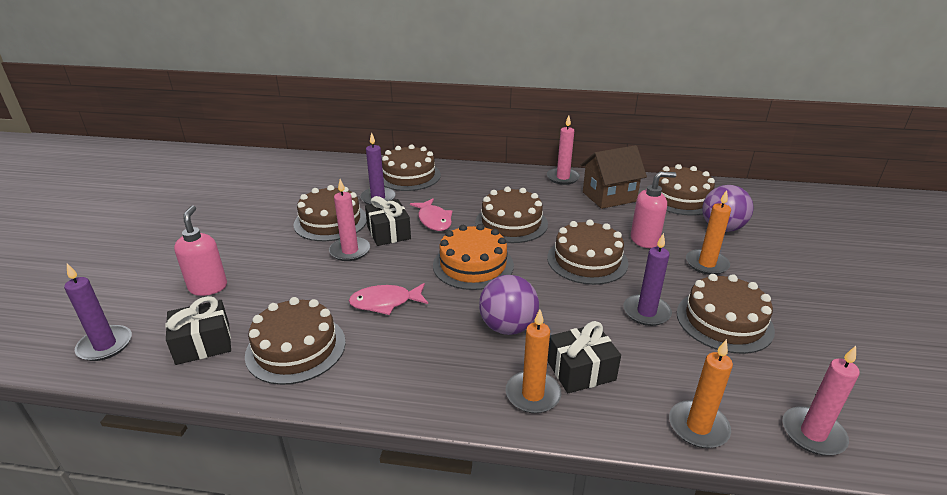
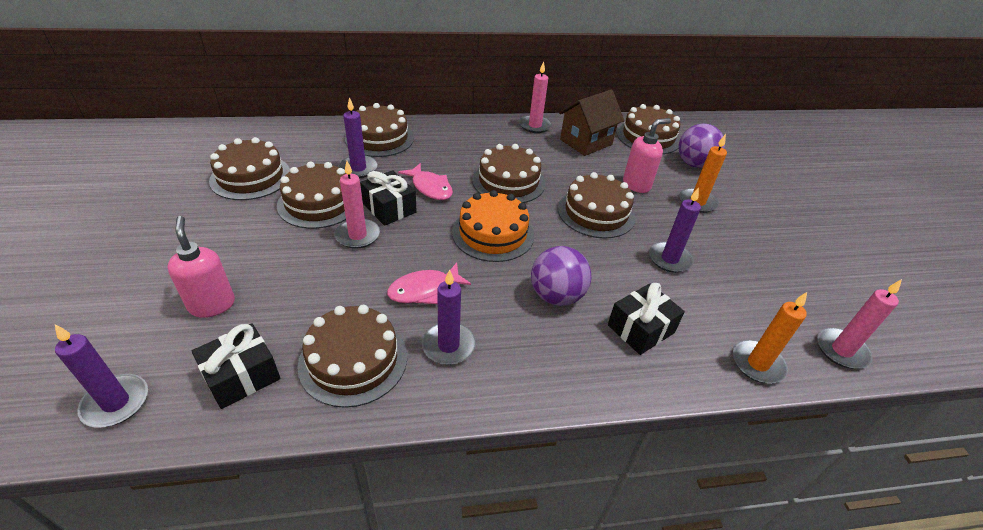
camera: 20 degrees left, 10 degrees up
(383, 351) = (448, 345): none -> purple candle
(533, 394) = (610, 362): orange candle -> none
(724, 321) = (734, 257): brown cake -> brown cake (250, 177)

